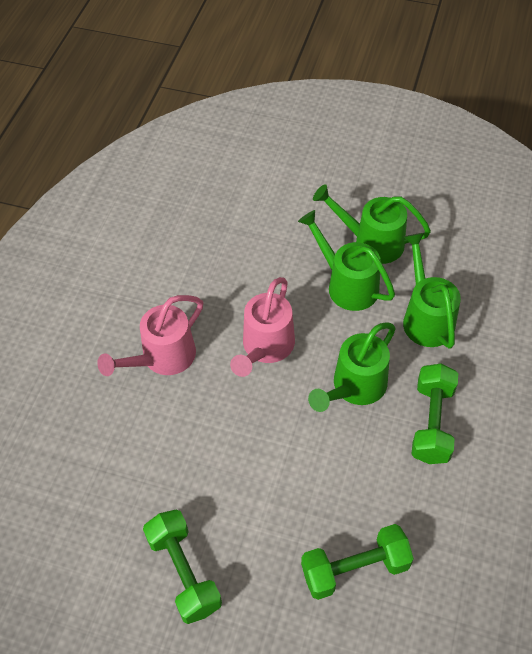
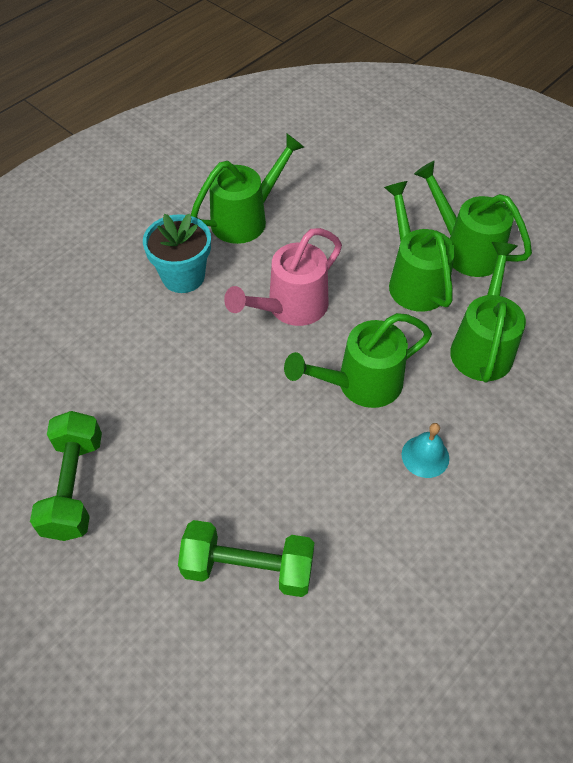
camera: 25 degrees right, 0 degrees up
(162, 358) = (183, 276): pink watering can -> turquoise flower pot
(183, 285) = (246, 218): none -> green watering can
(432, 423) = (425, 456): green dumbbell -> turquoise bell

